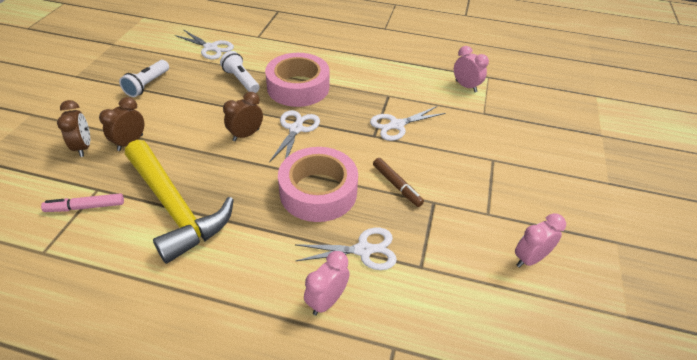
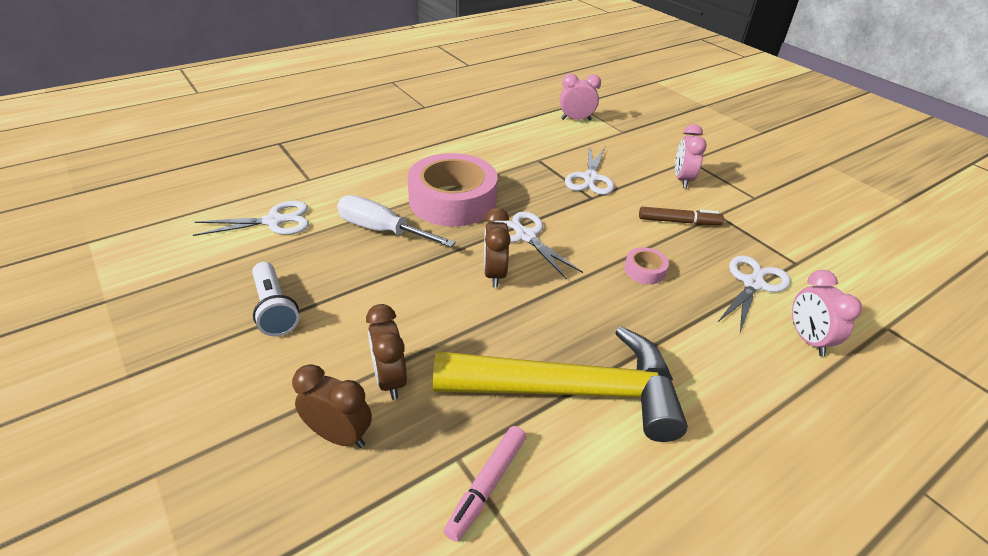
camera: 50 degrees left, 5 degrees down
(241, 80) = (382, 230): white flashlight -> white screwdriver
(318, 191) = (644, 270): pink tape -> pink tape, size x0.41
(529, 258) = (822, 207): pink clock -> pink clock (682, 180)

